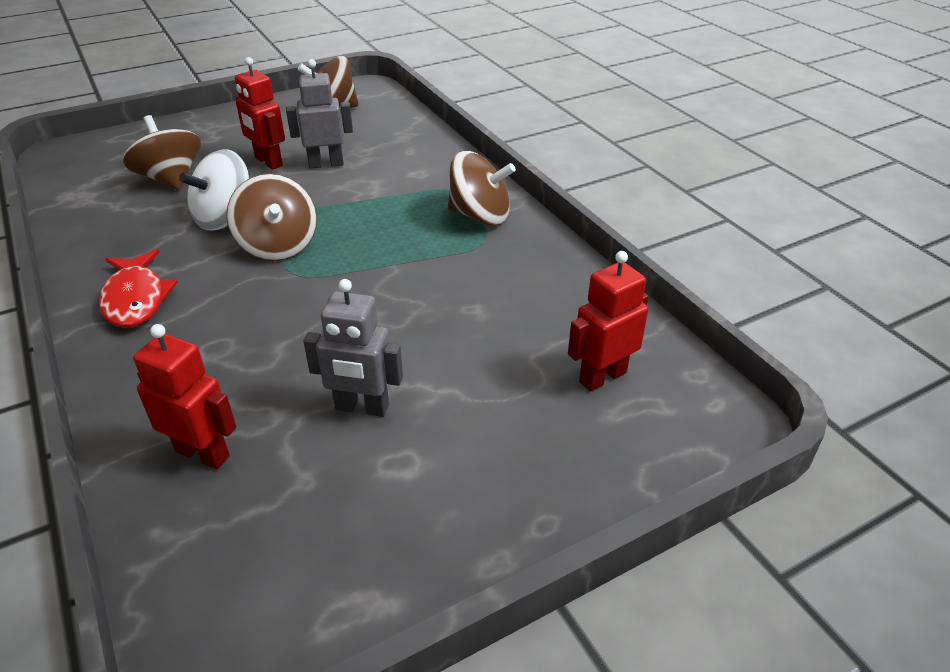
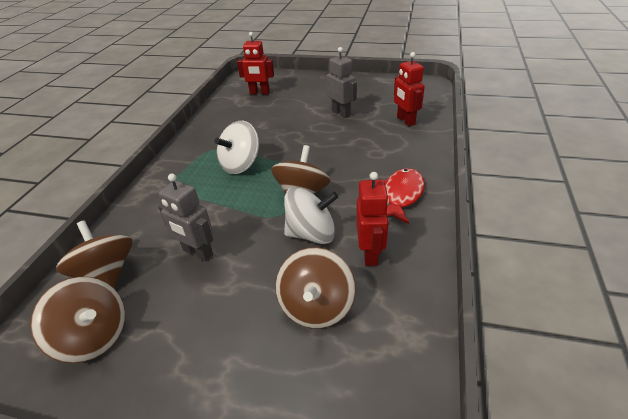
camera: 135 degrees left, 0 degrees up
(268, 162) = (229, 282): red robot -> red robot (370, 254)
(408, 242) = (241, 164): none -> white spinning top
(480, 216) = (190, 162): brown spinning top -> brown spinning top (107, 273)

